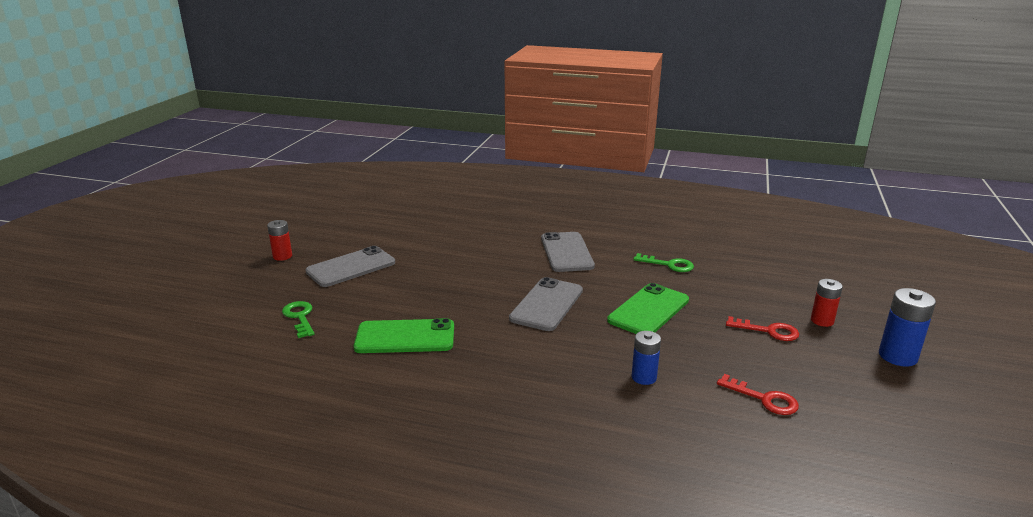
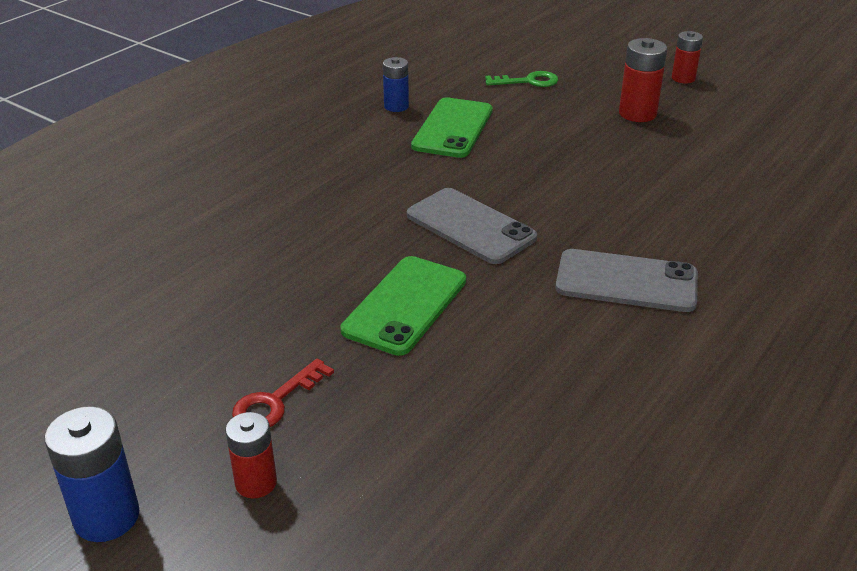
camera: 110 degrees right, 10 degrees up
(351, 267) = (637, 114): grey phone -> red battery
(644, 377) = (267, 252): blue battery -> blue battery (396, 106)
(648, 310) = (405, 305): green phone -> green phone turned 60 degrees clockwise
(669, 265) = (537, 379): green key -> none
(764, 399) = (154, 325): red key -> none

